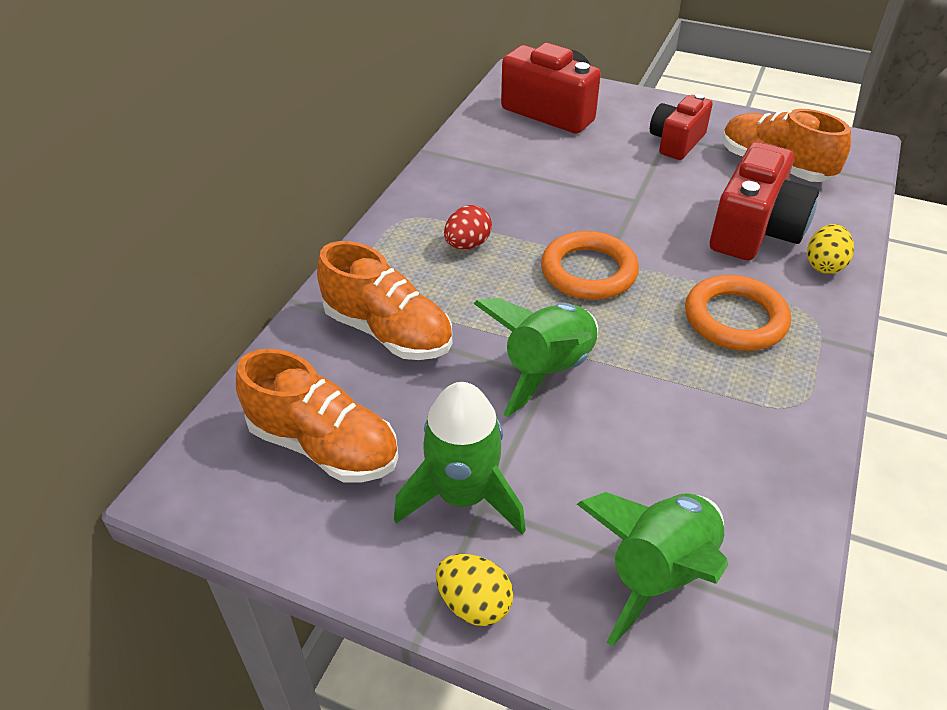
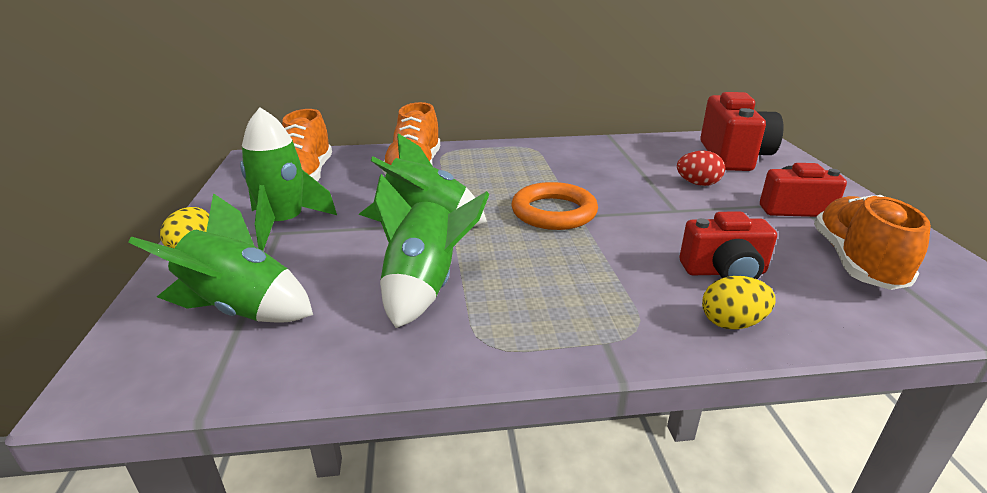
camera: 60 degrees right, 15 degrees down
(467, 245) = (527, 169): red egg -> red egg (697, 184)
(686, 415) = (424, 287): none -> green rocket
(735, 319) = (575, 286): orange ring -> none
(755, 231) = (724, 272): red camera -> red camera, size x0.65

